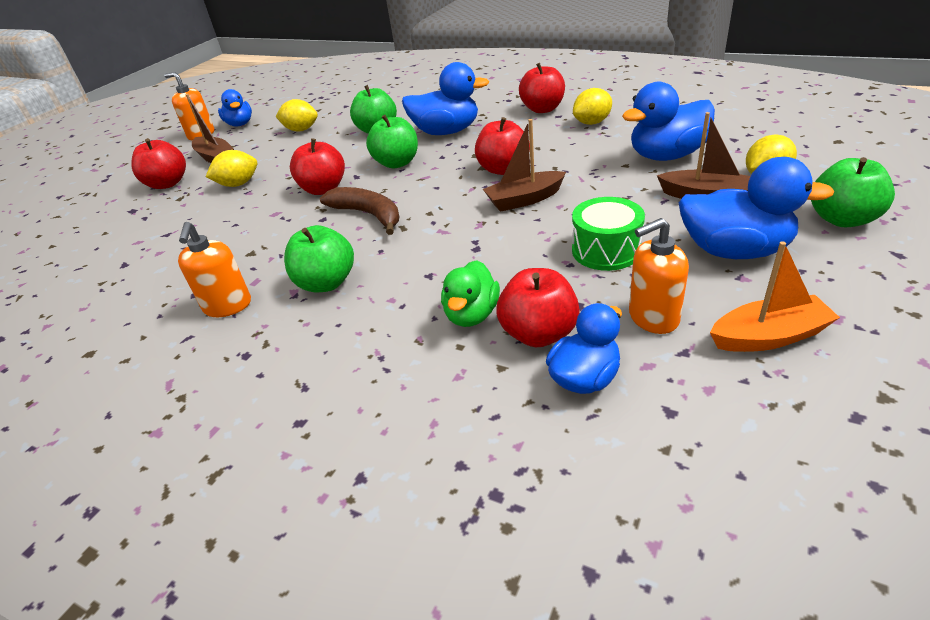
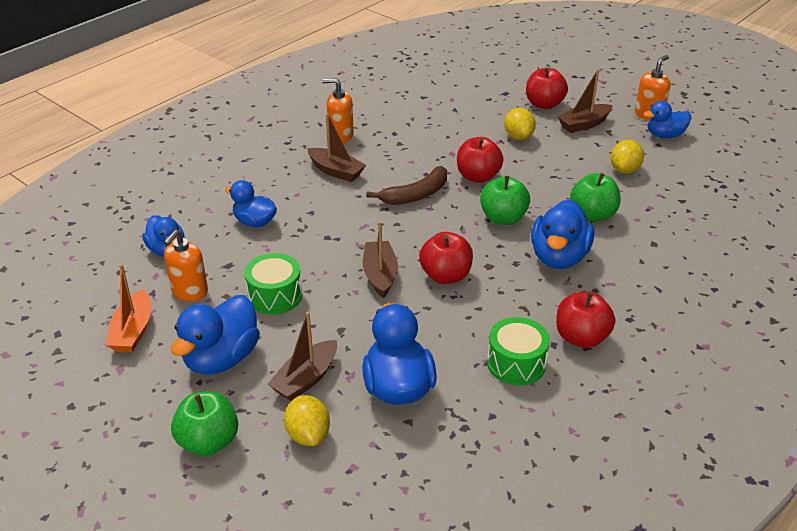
camera: 100 degrees right, 0 degrees up
(326, 283) = (336, 171): green apple -> brown boat
(471, 315) = (254, 222): green duck -> blue duck
(538, 333) = (215, 243): red apple -> none
(592, 123) = (516, 363): yellow lemon -> green drum
(653, 317) = (189, 291): orange soap dispenser -> orange soap dispenser turned 150 degrees counterclockwise

